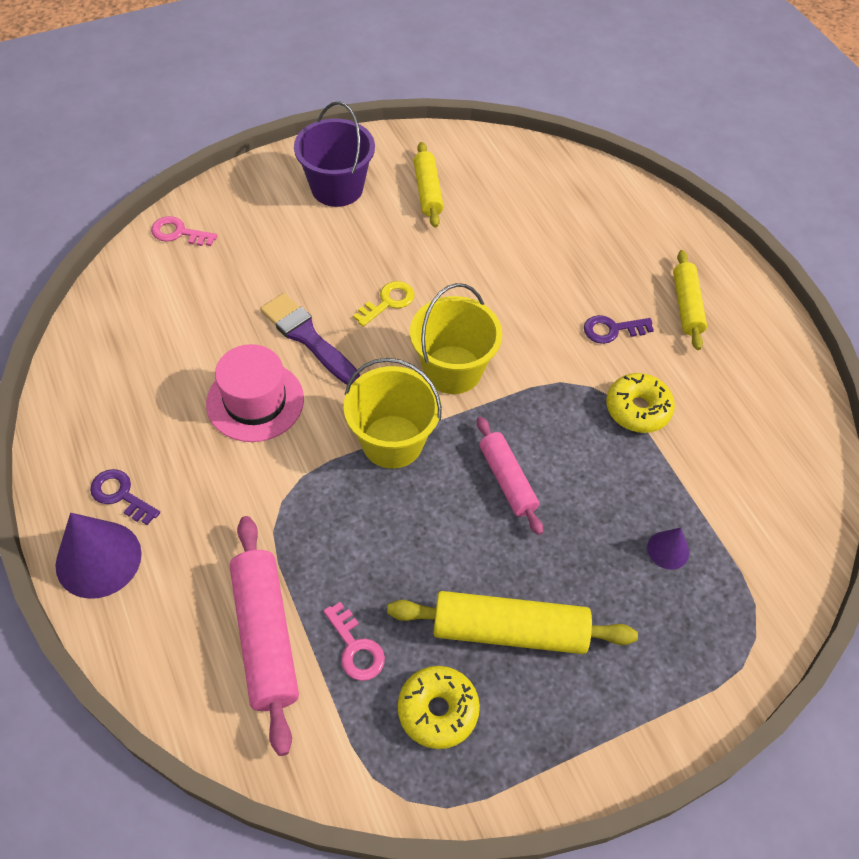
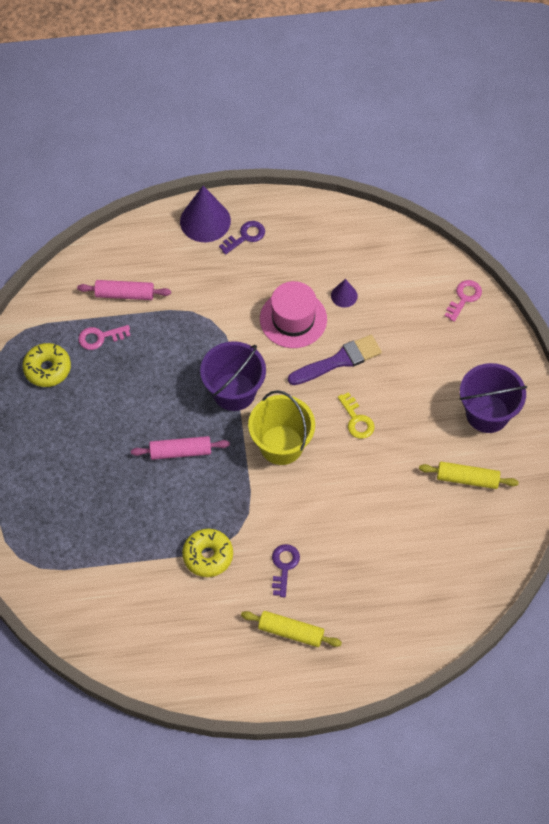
camera: 110 degrees right, 5 degrees up
(265, 636) = (124, 294): pink rolling pin -> pink rolling pin, size x0.63
(392, 441) = (234, 391): yellow bucket -> purple bucket
(509, 630) = (79, 420): yellow rolling pin -> none
(668, 550) = (95, 531): purple cone -> purple cone (344, 296)

